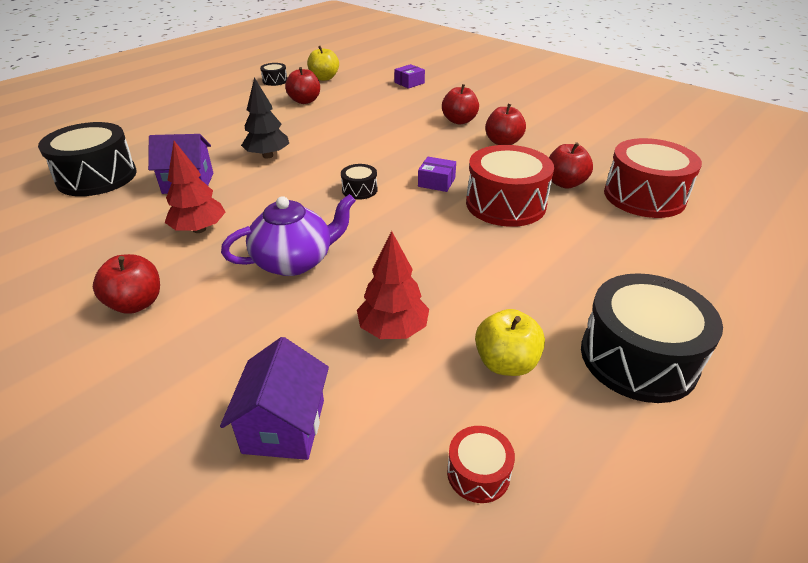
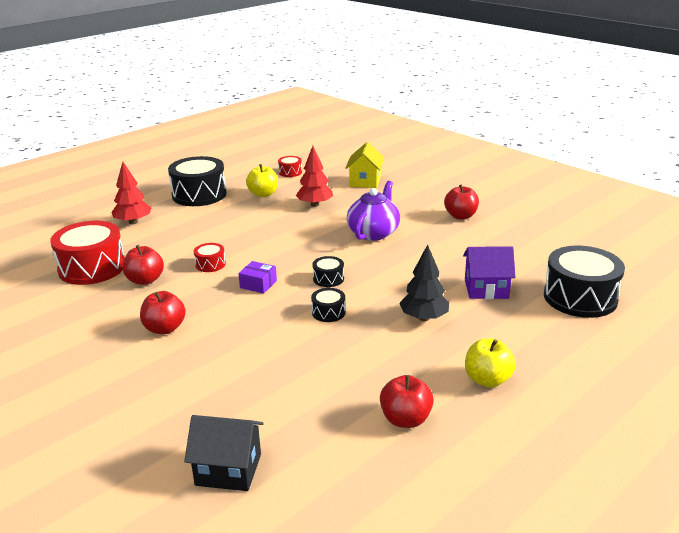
camera: 175 degrees left, 10 degrees down
(199, 229) = (450, 252): red tree -> red tree (133, 222)
(275, 81) = (475, 488): black drum -> black drum (328, 312)
(284, 426) = (365, 181): purple house -> yellow house
(294, 261) = (373, 233): purple teapot -> purple teapot turned 135 degrees clockwise
(324, 78) = (383, 495): yellow apple -> yellow apple (487, 380)
(409, 83) = (228, 469): purple box -> black house
(459, 121) = (194, 366): red apple -> none
(505, 204) = (210, 264): red drum -> red drum, size x0.46

